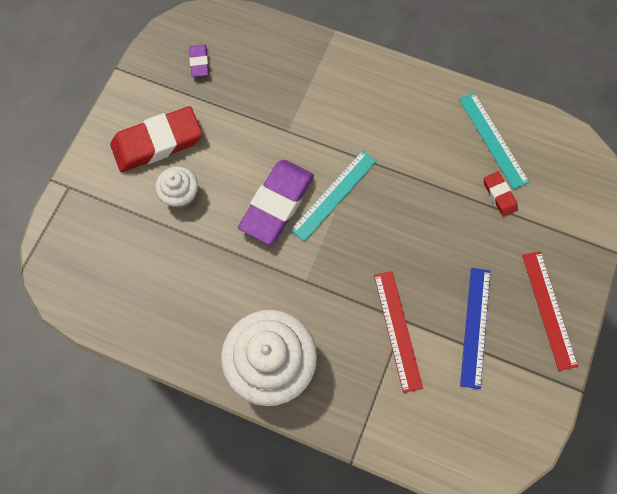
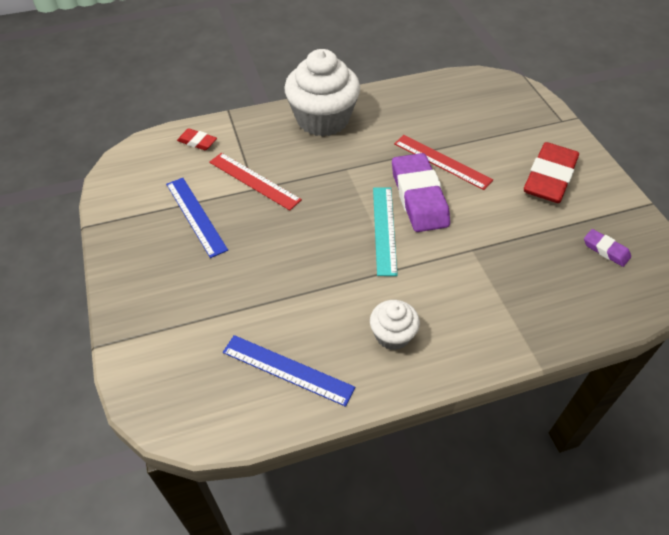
camera: 140 degrees right, 20 degrees down
(181, 195) = (489, 160): white cupcake -> white cupcake (392, 335)
(493, 140) = (287, 370): turquoise ruler -> blue ruler
(499, 195) = (244, 322): red eraser -> red eraser (197, 142)
(549, 309) = (140, 262): red ruler -> red ruler (442, 162)

